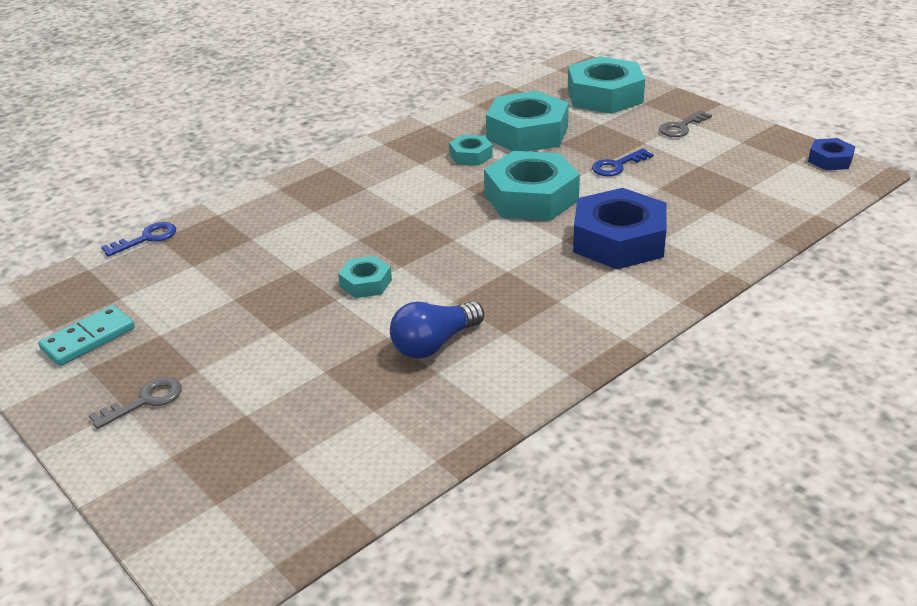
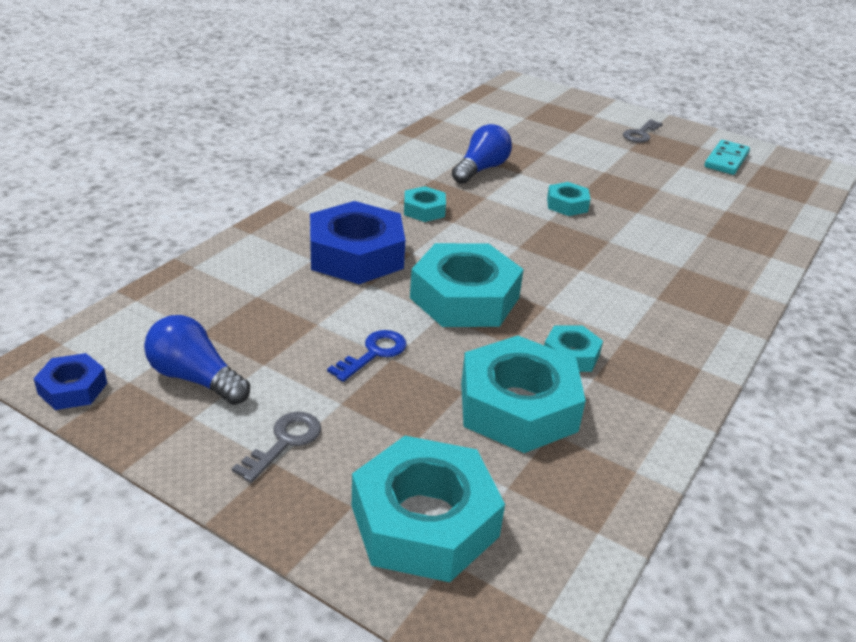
camera: 160 degrees right, 0 degrees up
(146, 238) = (798, 229): blue key -> none
(533, 286) = (424, 210): none -> turquoise nut
(746, 160) = (195, 378): none -> blue light bulb

